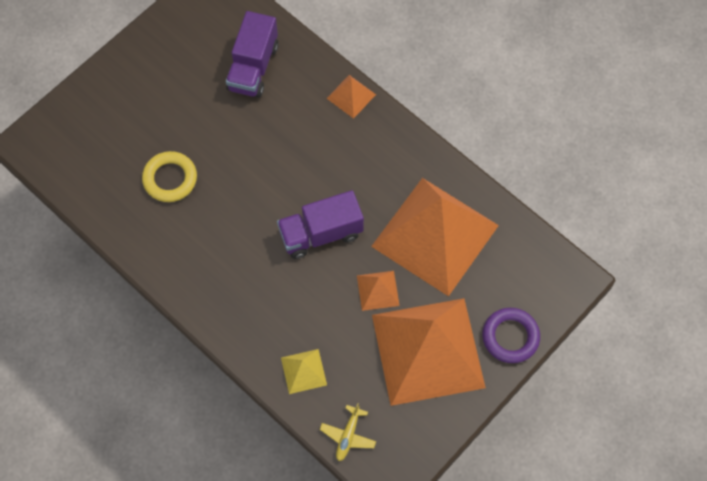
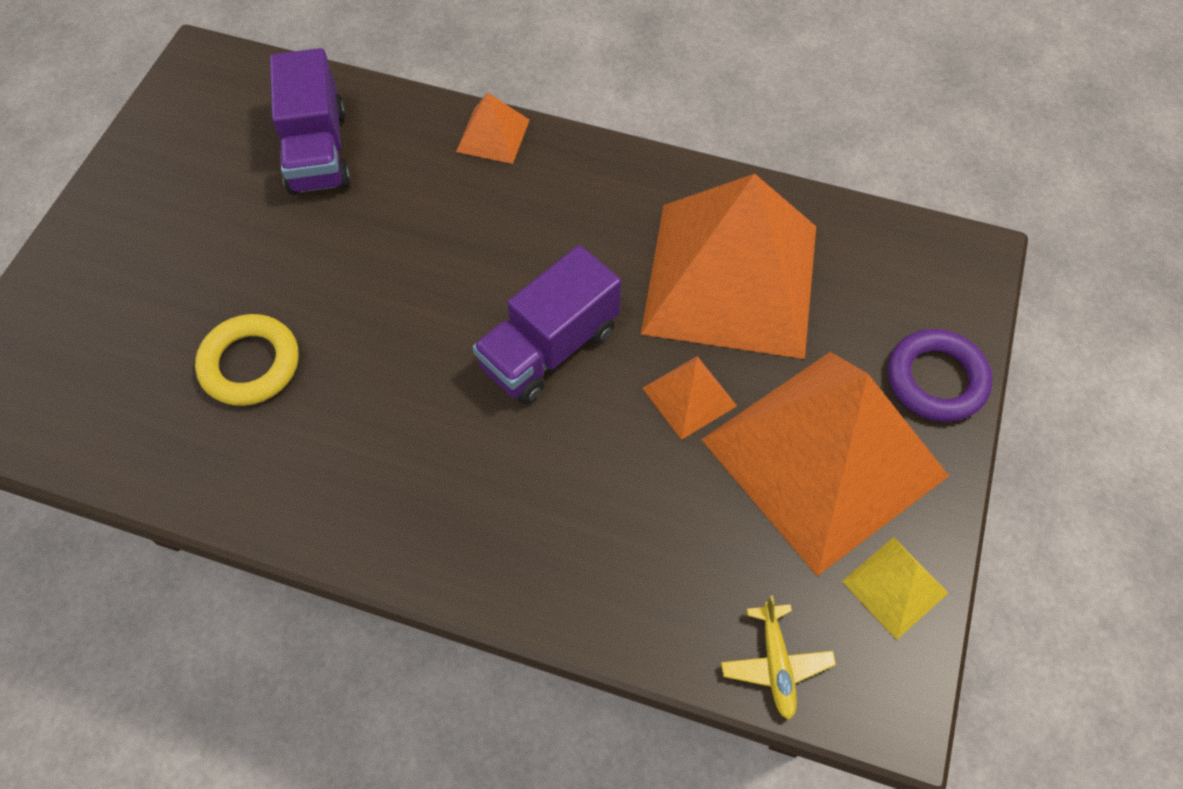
camera: 25 degrees left, 5 degrees down
(304, 371) = (638, 584): yellow pyramid -> yellow pyramid (895, 587)

